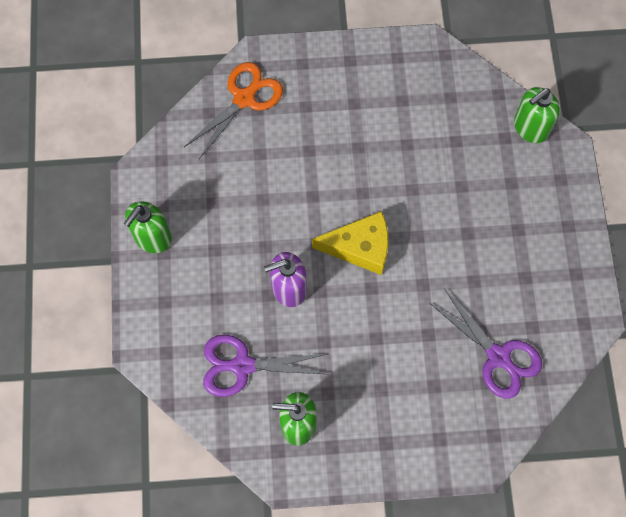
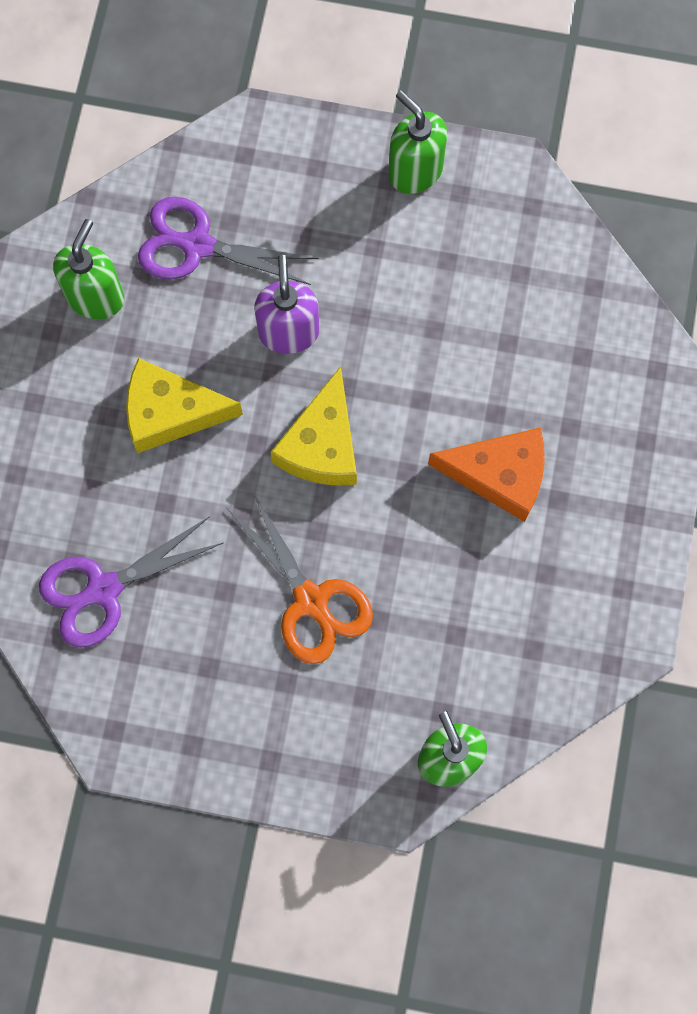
camera: 105 degrees right, 5 degrees up
(242, 366) = (196, 245): purple scissors -> purple scissors turned 90 degrees counterclockwise
(244, 98) = (605, 343): orange scissors -> orange scissors (312, 601)
(348, 139) = (500, 475): none -> orange cheese
(366, 349) = (170, 412): none -> yellow cheese

